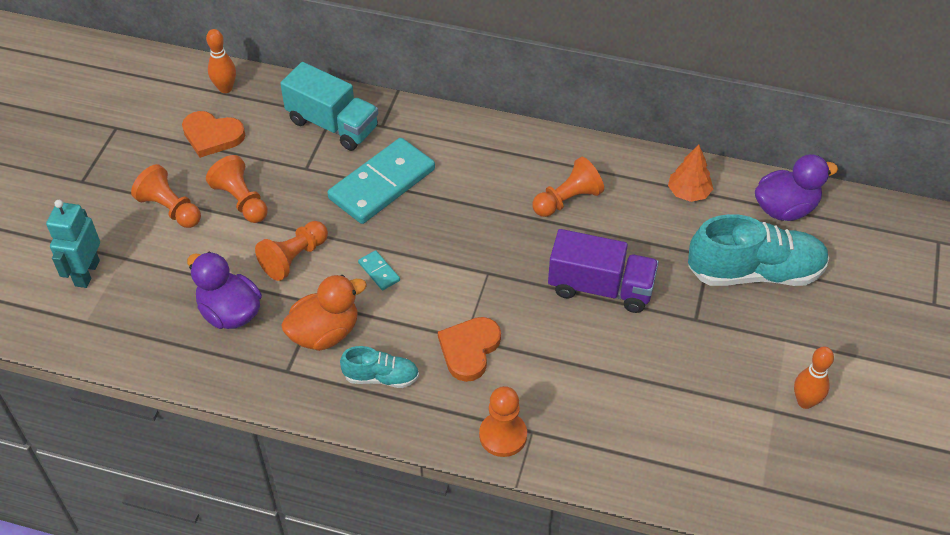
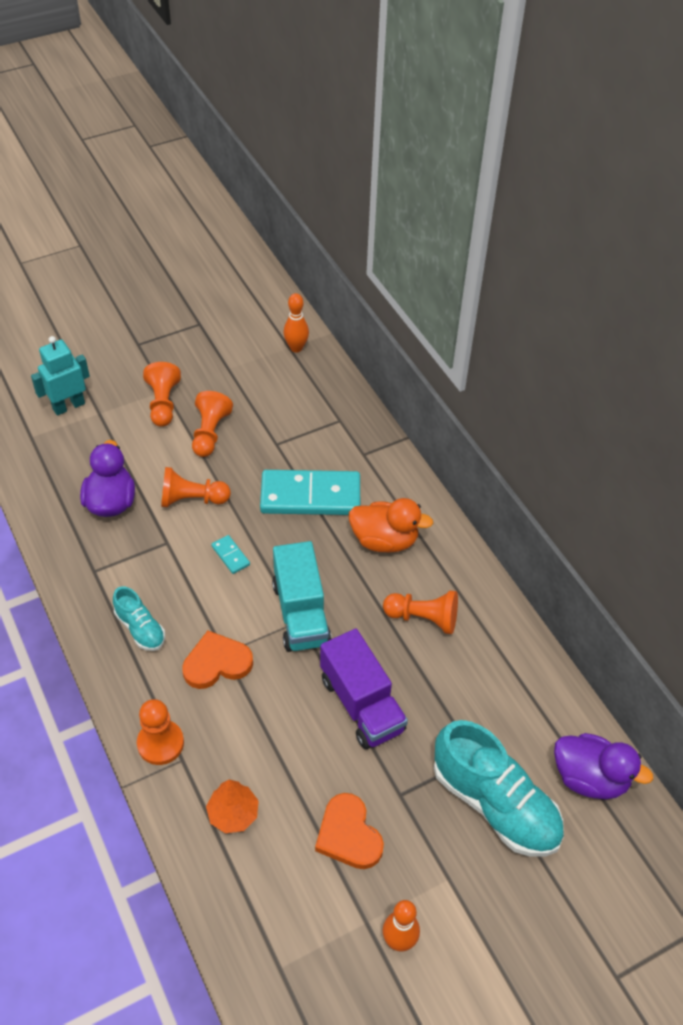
camera: 45 degrees right, 0 degrees up
(212, 136) = (247, 374): orange heart -> orange heart (348, 835)
(325, 333) = (146, 567): orange duck -> orange duck (384, 540)
(332, 125) = (332, 427): turquoise truck -> turquoise truck (301, 613)
(379, 271) = (230, 555): turquoise domino -> turquoise domino turned 45 degrees counterclockwise
(688, 193) = (525, 694): orange tree -> orange tree (233, 814)

